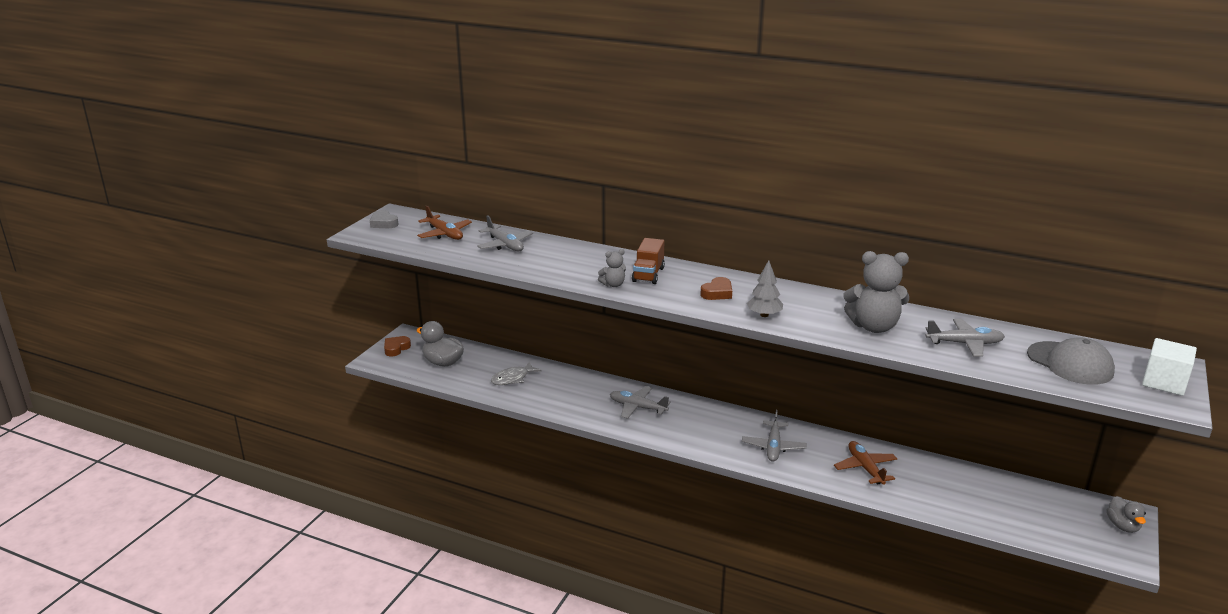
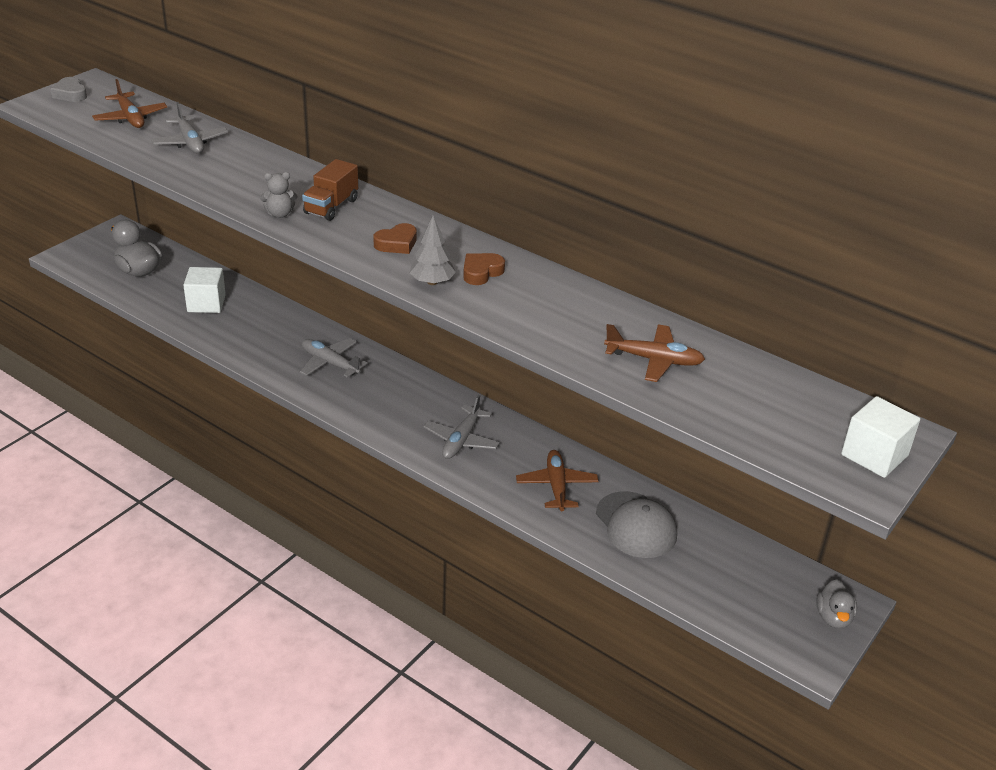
camera: 10 degrees right, 10 degrees up
(396, 348) = (96, 245): brown heart -> brown heart (481, 272)
(512, 378) = (206, 303): grey fish -> white cube
(874, 327) = (556, 319): grey teddy bear -> none
(965, 344) = (654, 360): grey plane -> brown plane
(1070, 363) = (770, 409): grey cap -> grey cap (636, 525)

